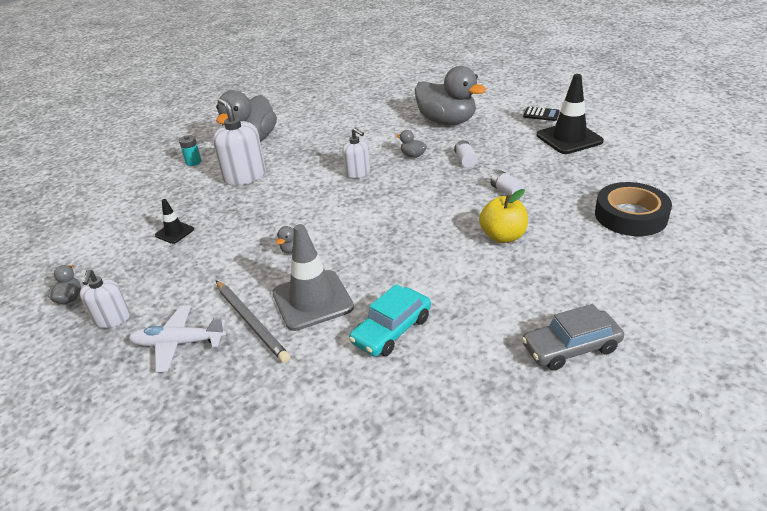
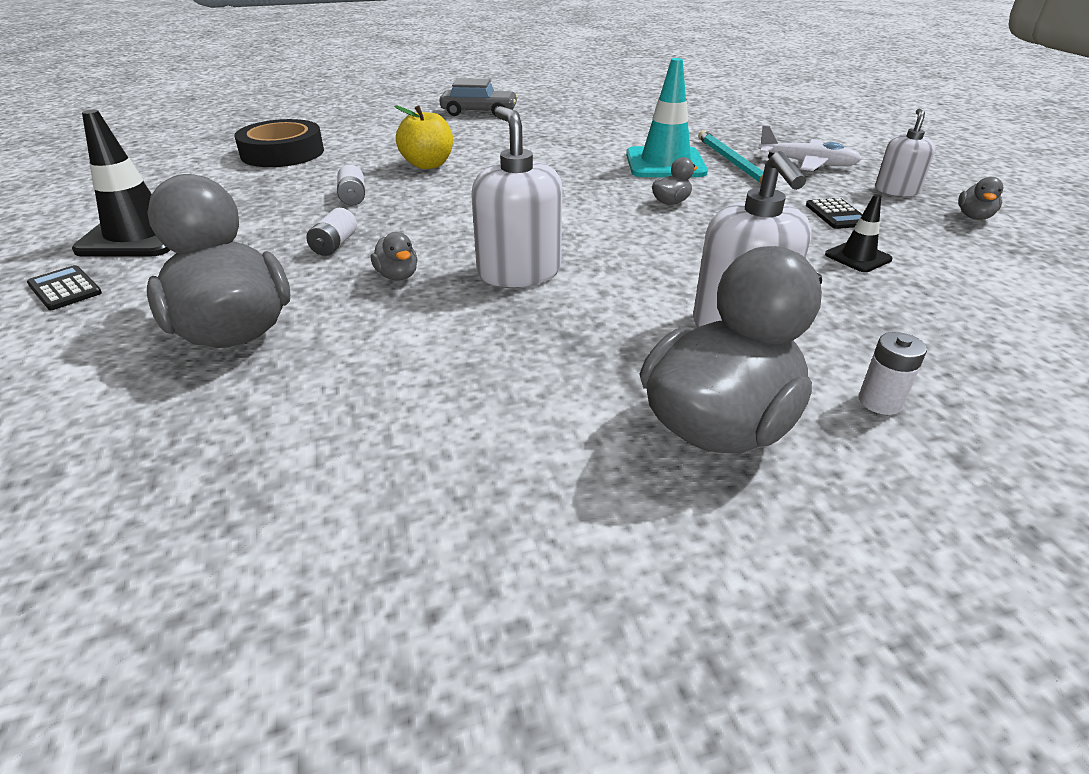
camera: 160 degrees left, 0 degrees up
(174, 270) = (837, 215): none -> black calculator
(193, 162) = (880, 402): turquoise battery -> white battery
(251, 322) = (732, 162): grey pencil -> turquoise pencil
(312, 300) = (665, 163): grey traffic cone -> turquoise traffic cone
(358, 172) = (519, 272): white soap dispenser -> white soap dispenser, size x1.61
(391, 330) = (602, 138): turquoise car -> none

